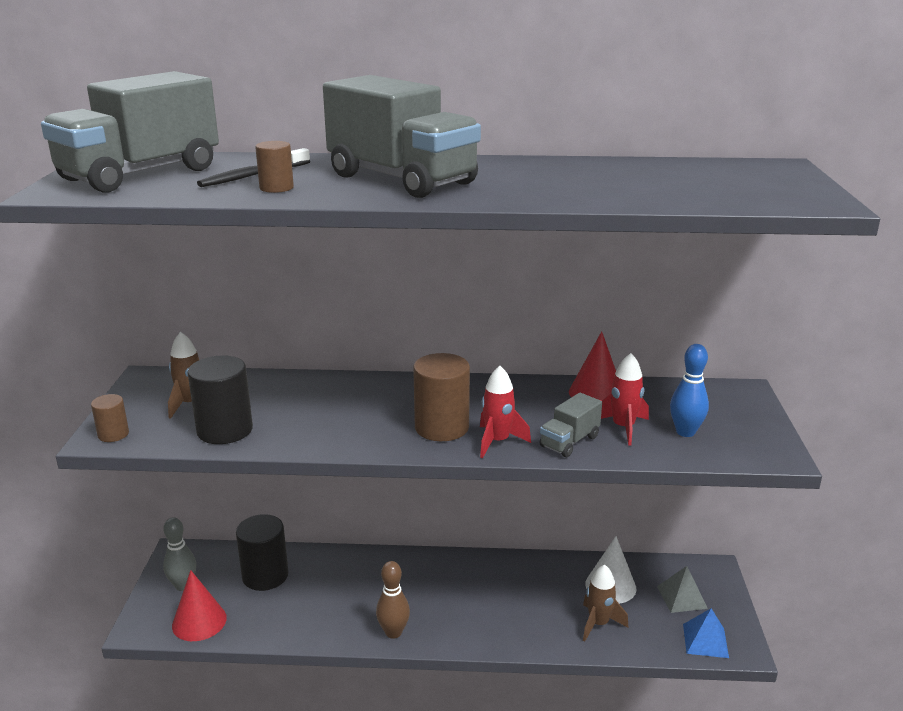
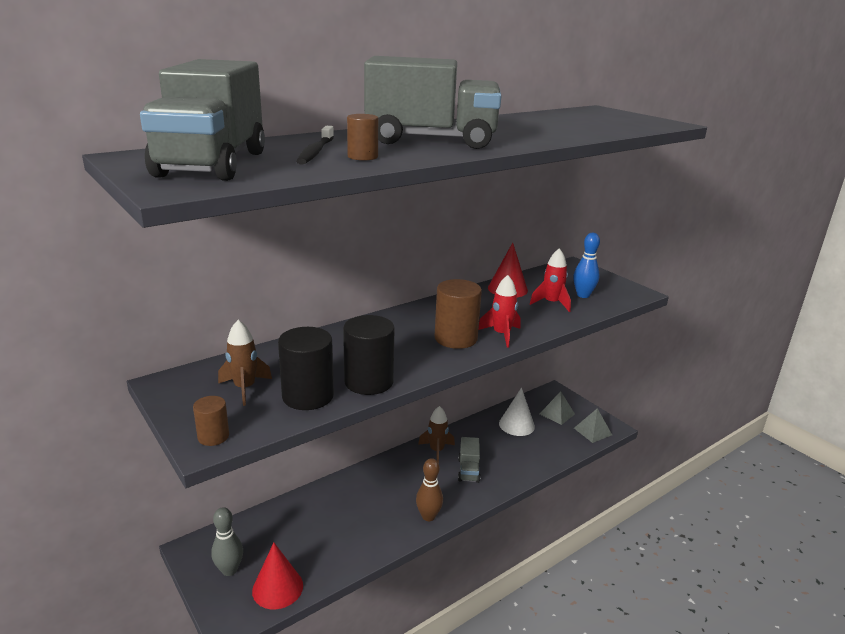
camera: 40 degrees left, 0 degrees up
(265, 575) = (291, 527): black cylinder -> black cylinder (369, 382)
(569, 442) = (538, 320): grey truck -> grey truck (468, 470)
(598, 624) = (535, 449): brown rocket -> brown rocket (436, 451)
(705, 640) = (592, 431): blue pyramid -> grey pyramid

